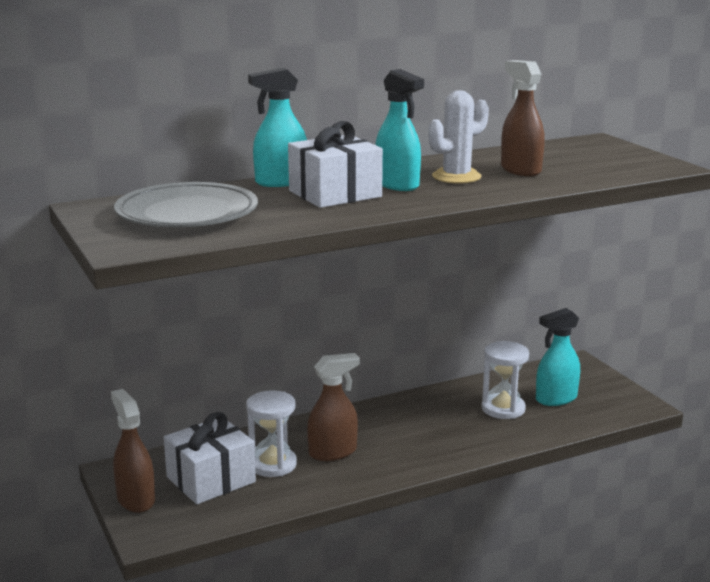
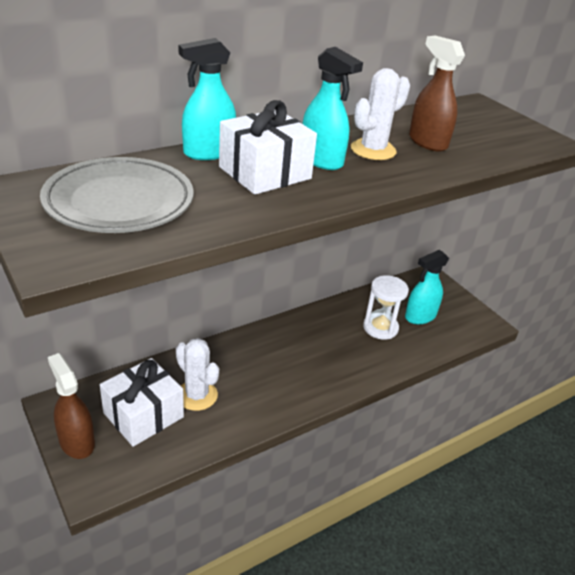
camera: 10 degrees left, 15 degrees up
(272, 464) = (196, 395): white hourglass -> white cactus
(333, 452) = (247, 380): brown spray bottle -> none

